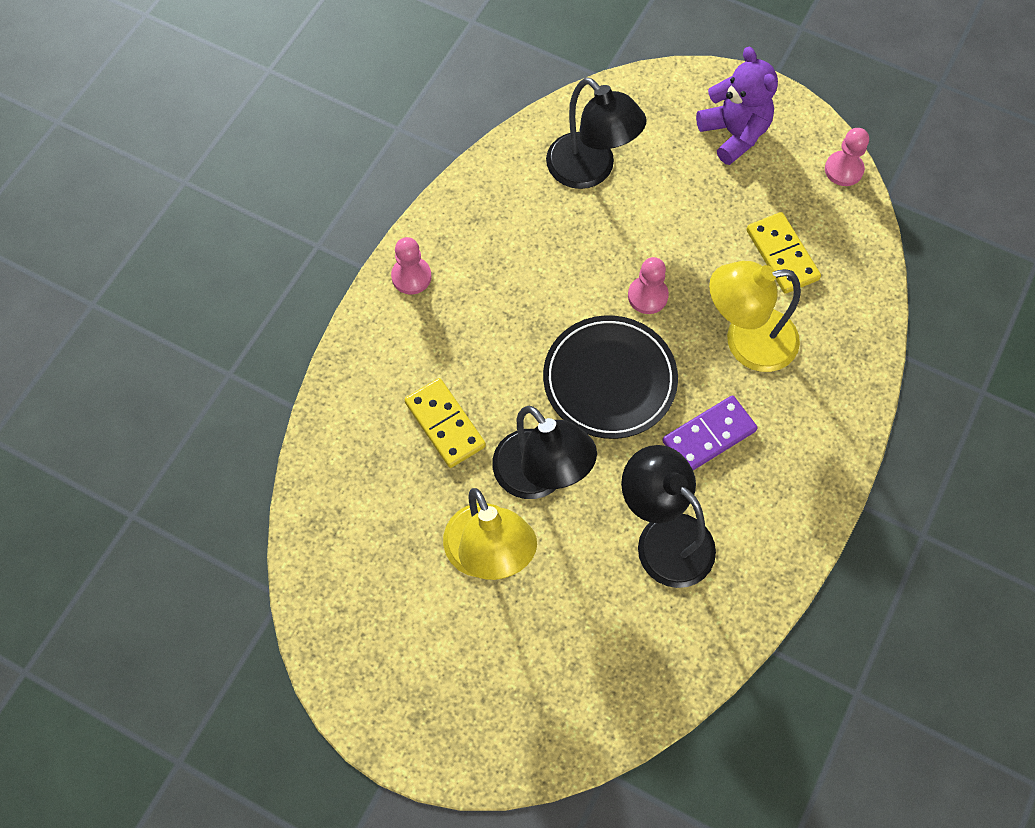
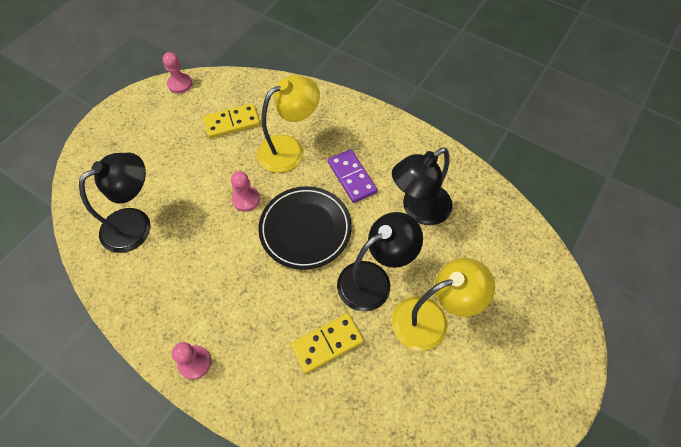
camera: 85 degrees left, 5 degrees down
(734, 134) = (134, 135): purple teddy bear -> none
(746, 341) = (289, 149): yellow lamp -> yellow lamp turned 120 degrees counterclockwise

